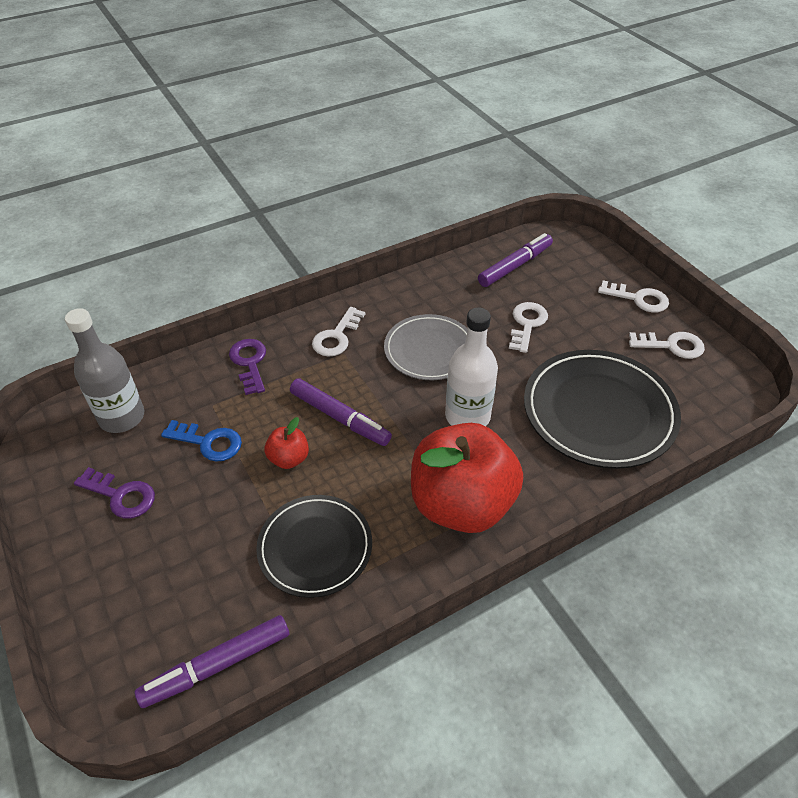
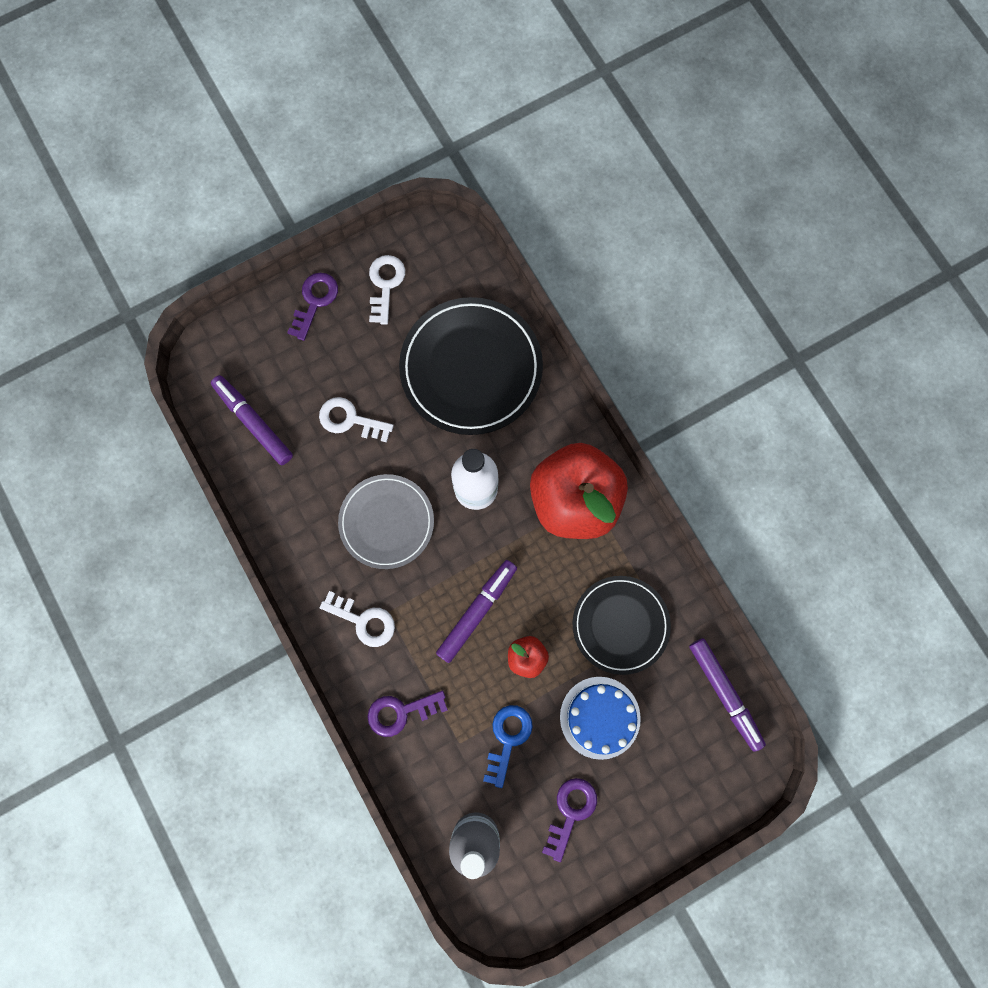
camera: 90 degrees left, 30 degrees up
(214, 525) = (600, 717): none -> blue cake
(638, 299) = (315, 301): white key -> purple key

